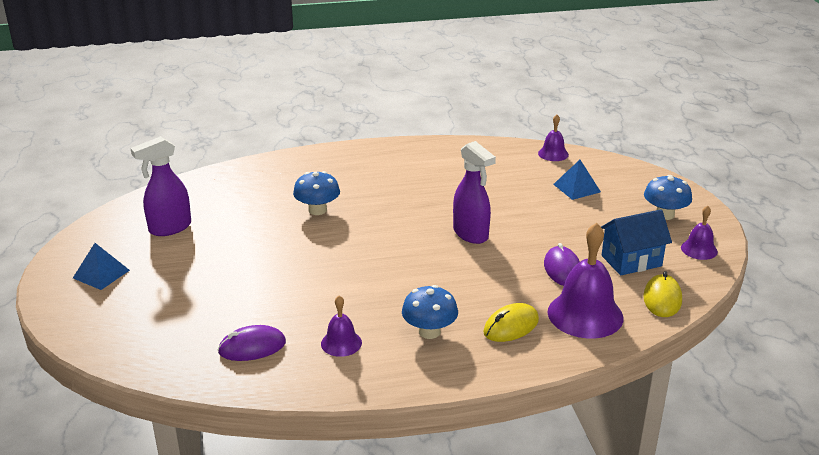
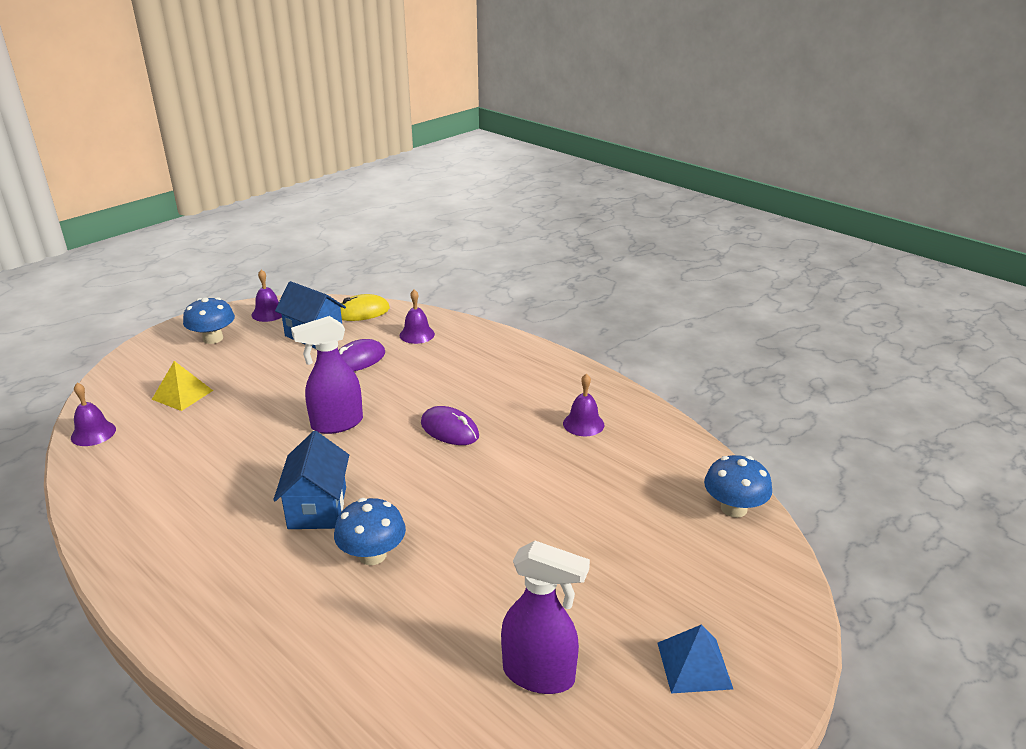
camera: 125 degrees left, 0 degrees up
(252, 347) = (649, 467): purple mouse -> purple mouse (449, 430)
(382, 205) = (317, 508): none -> blue house
(429, 331) = (517, 389): blue mushroom -> blue mushroom (733, 508)
(471, 234) = (336, 424): purple spray bottle -> purple spray bottle turned 135 degrees counterclockwise
(511, 326) = (467, 358): yellow mouse -> none
(576, 188) = (182, 395): blue pyramid -> yellow pyramid
(585, 314) = (417, 334): purple bell -> purple bell, size x0.52

